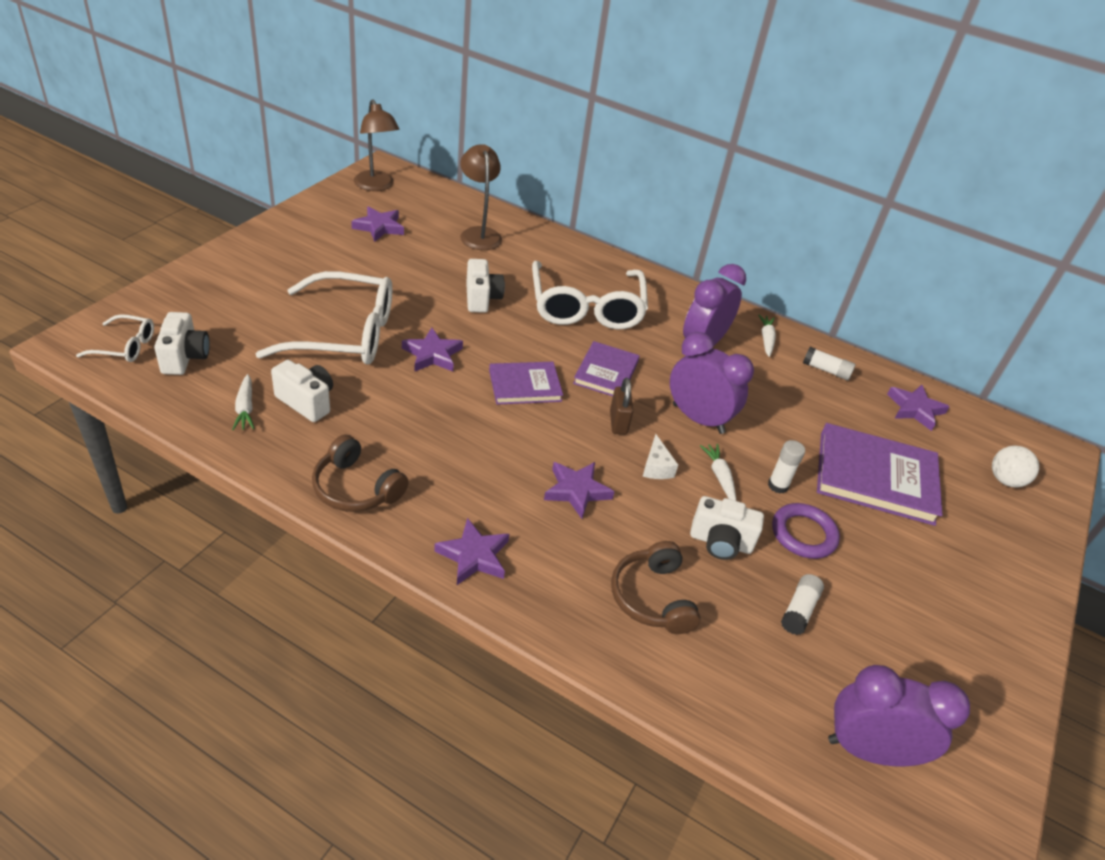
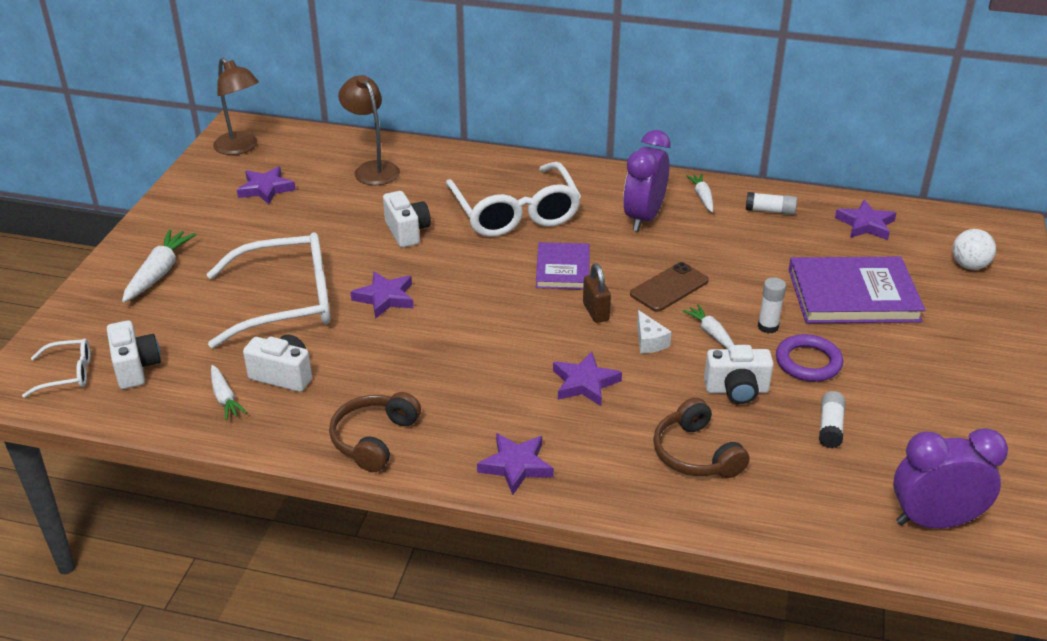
camera: 10 degrees left, 5 degrees down
(251, 277) = (159, 273): none -> white carrot
(356, 488) = (374, 439): brown headphones -> brown headphones turned 90 degrees clockwise
(525, 385) = (490, 302): purple book -> none
(698, 419) = (669, 287): purple clock -> brown phone

